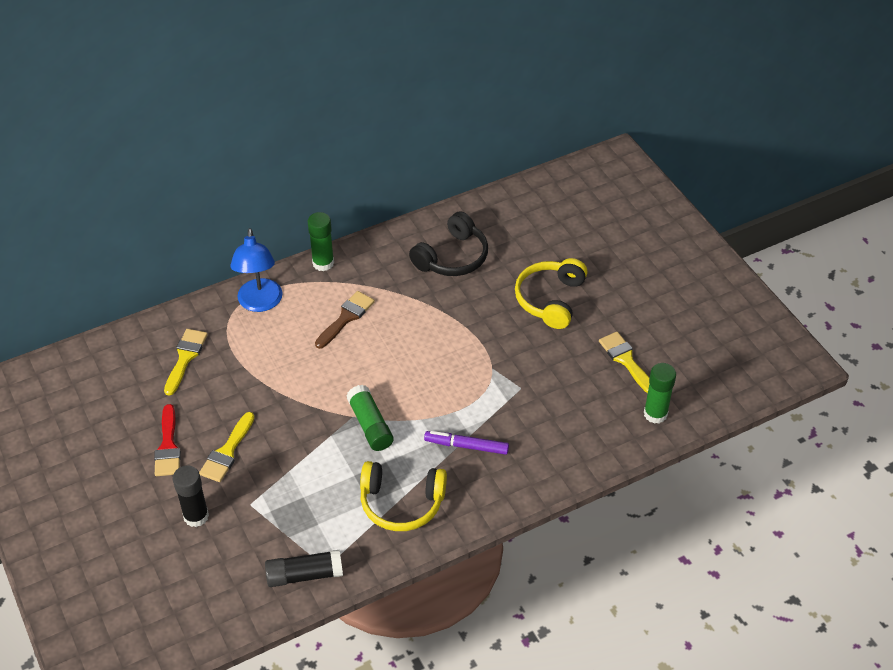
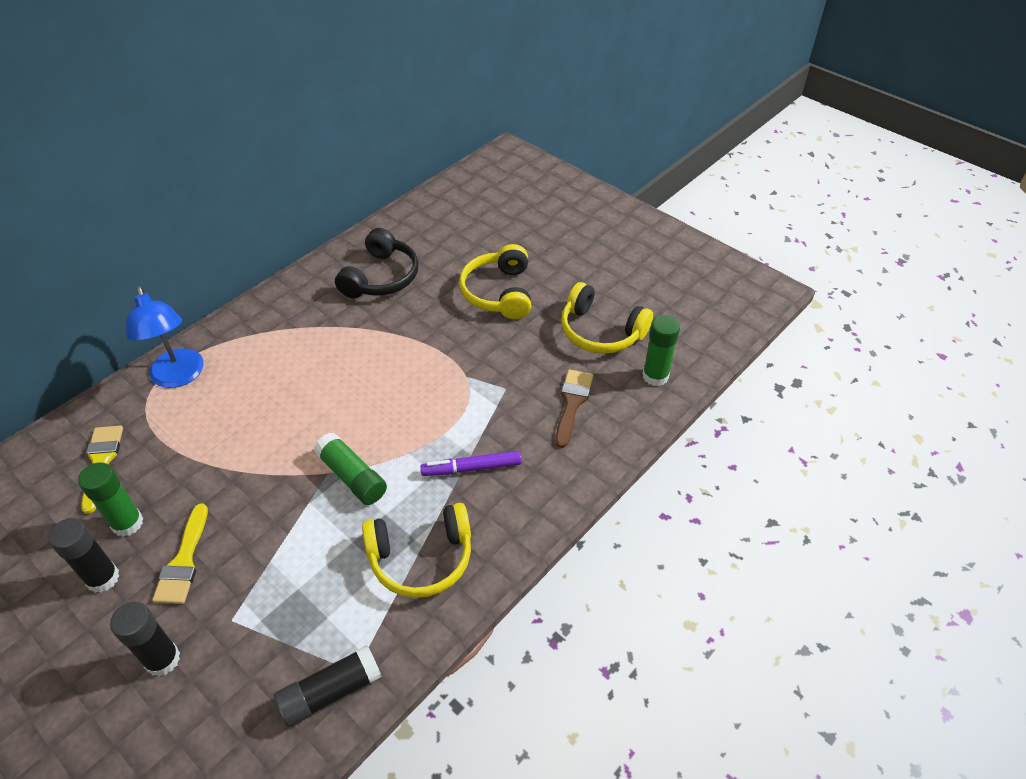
camera: 20 degrees left, 0 degrees up
(168, 446) = (103, 578): red brush -> black glue stick
(323, 263) = (241, 317): green glue stick -> green glue stick (127, 523)
(346, 318) = (285, 366): brown brush -> brown brush (572, 403)
(626, 360) = (601, 331): yellow brush -> yellow headphones

